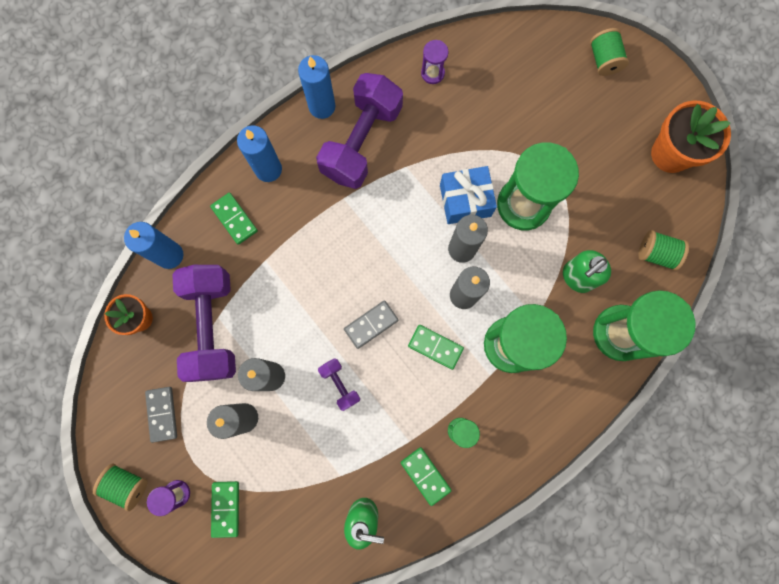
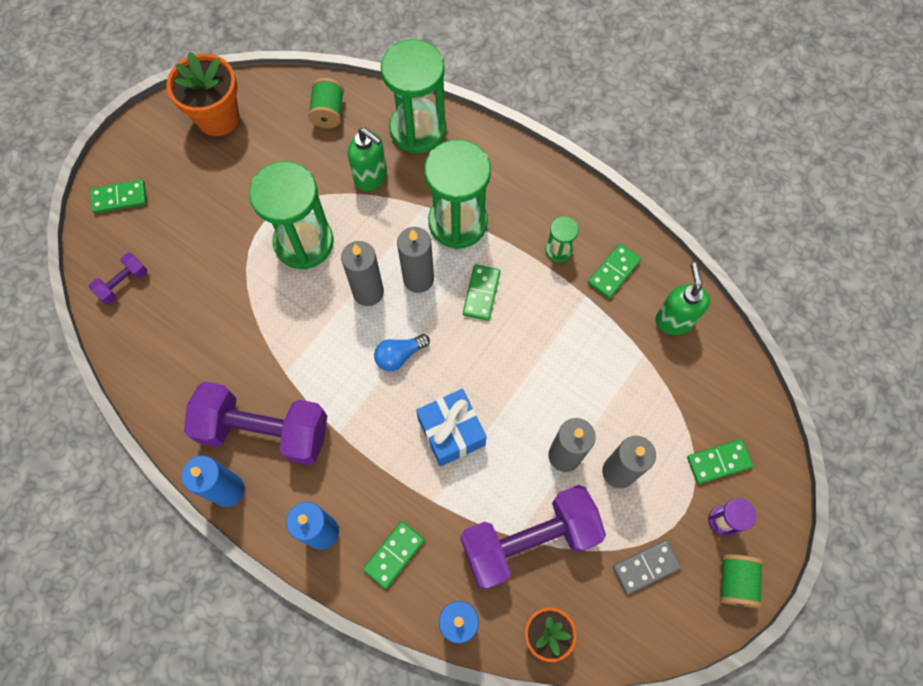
camera: 105 degrees left, 10 degrees down
(340, 384) = (550, 379): purple dumbbell -> purple dumbbell (123, 283)
(371, 324) = (476, 364): grey domino -> none
(396, 261) = (399, 355): none -> blue light bulb
(432, 73) = (163, 372): purple hourglass -> none
(465, 200) = (312, 301): blue gift -> blue gift (451, 432)
(604, 60) = (119, 198): green spool -> green domino

